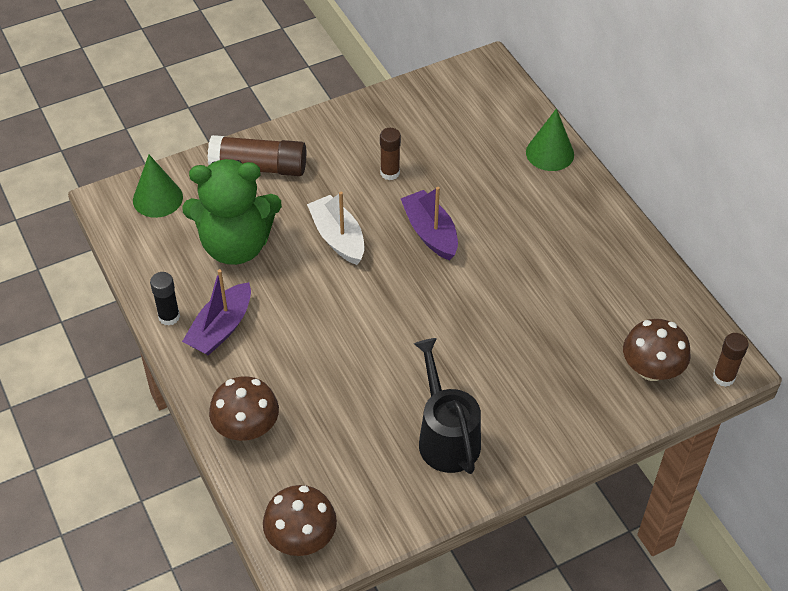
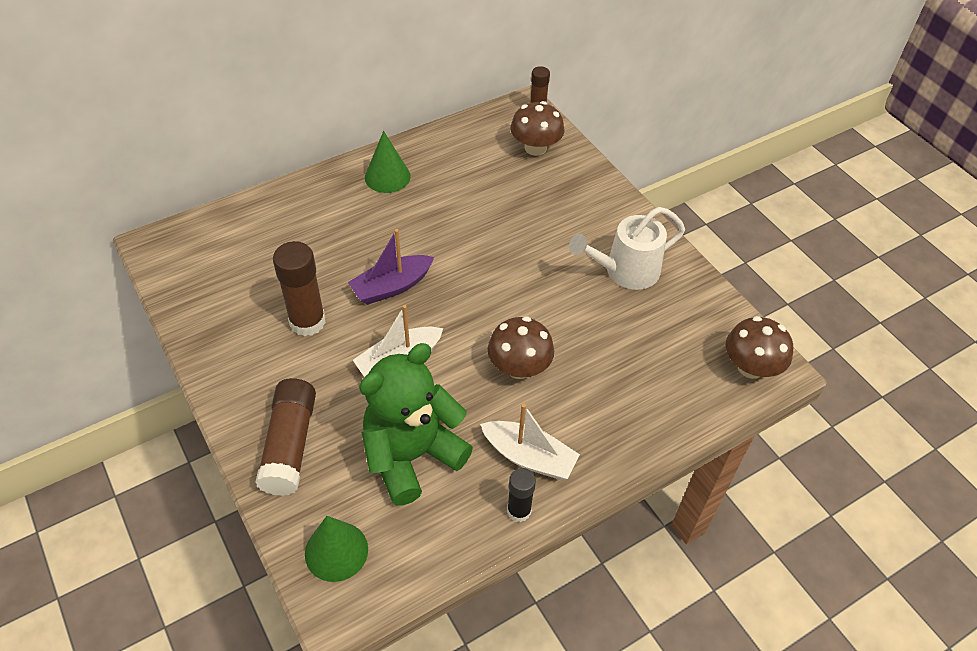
camera: 95 degrees left, 0 degrees up
(221, 328) = (529, 457): purple boat -> white boat
(236, 245) = (412, 455): green teddy bear -> green teddy bear turned 120 degrees counterclockwise
(246, 428) = (647, 420): brown mushroom -> brown mushroom (519, 367)
(390, 173) = (307, 322): brown glue stick -> brown glue stick, size x1.70
(446, 437) = (626, 271): black watering can -> white watering can
(550, 153) = (289, 200): green cone -> green cone (387, 176)

